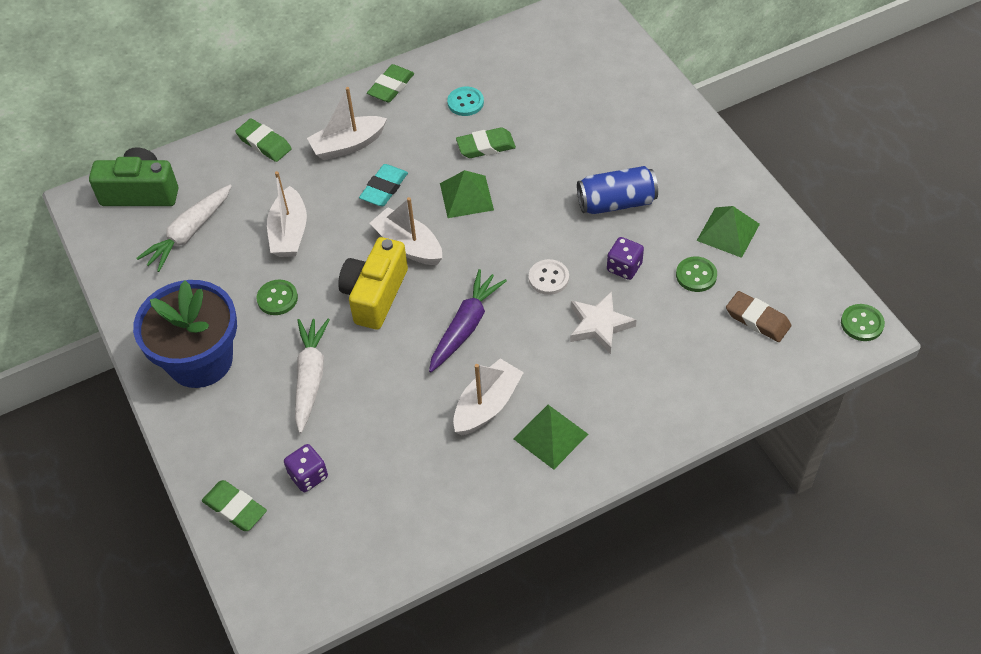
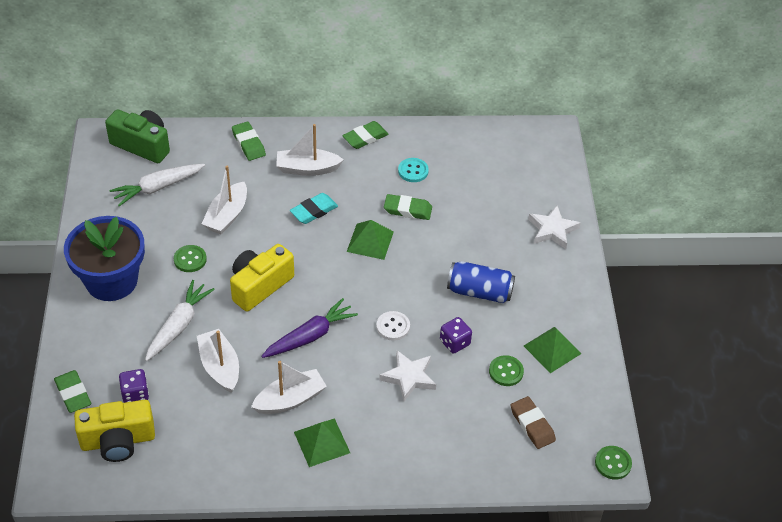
camera: 20 degrees right, 5 degrees down
(321, 538) = (118, 441): none -> yellow camera
(408, 245) = (305, 260): white boat -> white boat (220, 367)
(650, 107) = (552, 230): none -> white star

